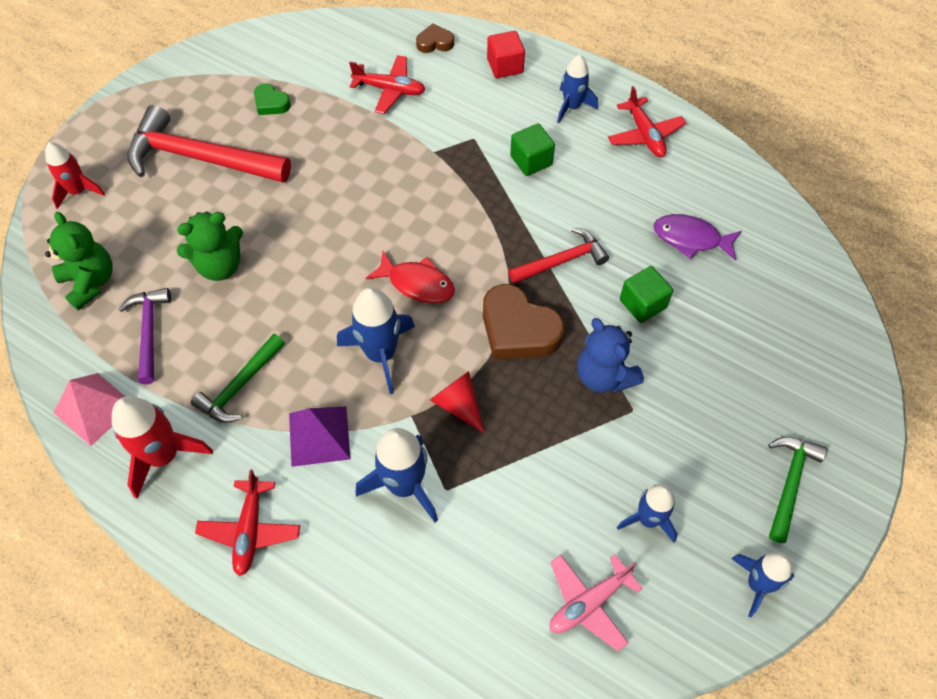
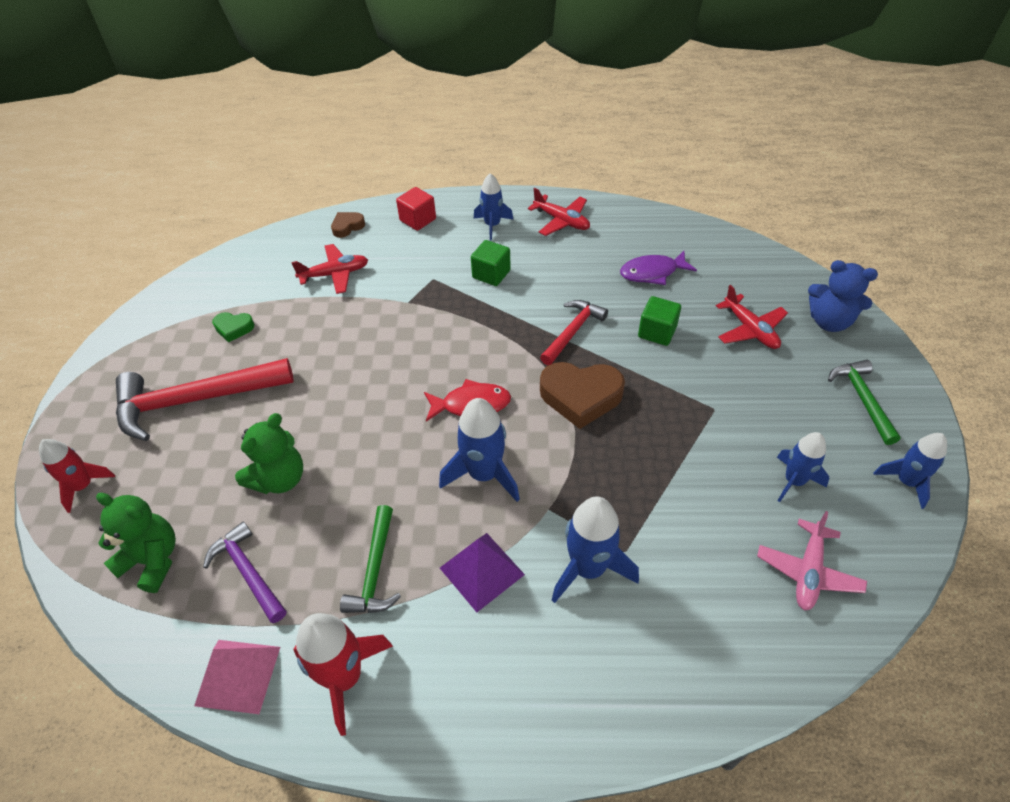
camera: 30 degrees left, 10 degrees down
(250, 530) = (481, 693): red plane -> red plane (750, 329)
(458, 404) = (580, 478): red cone -> none
(604, 376) = (673, 396): blue teddy bear -> blue teddy bear (829, 321)

